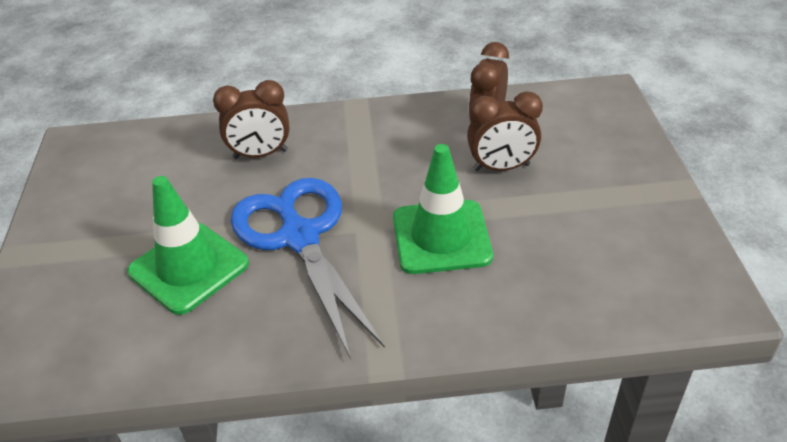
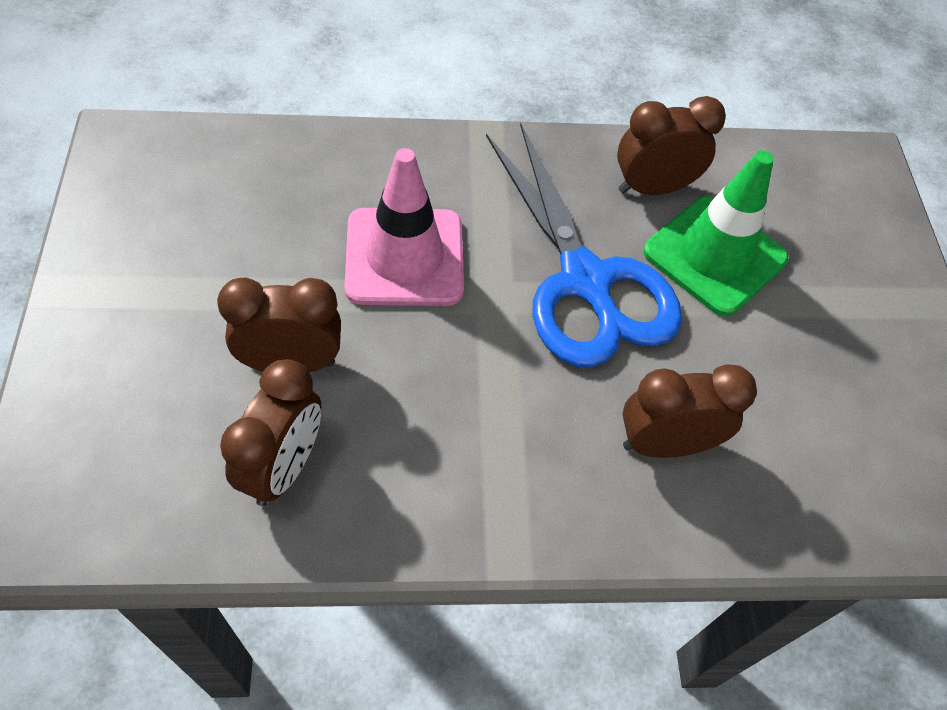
camera: 175 degrees right, 15 degrees up
(227, 320) = (652, 188): none -> brown clock
(441, 237) = (404, 257): green traffic cone -> pink traffic cone

